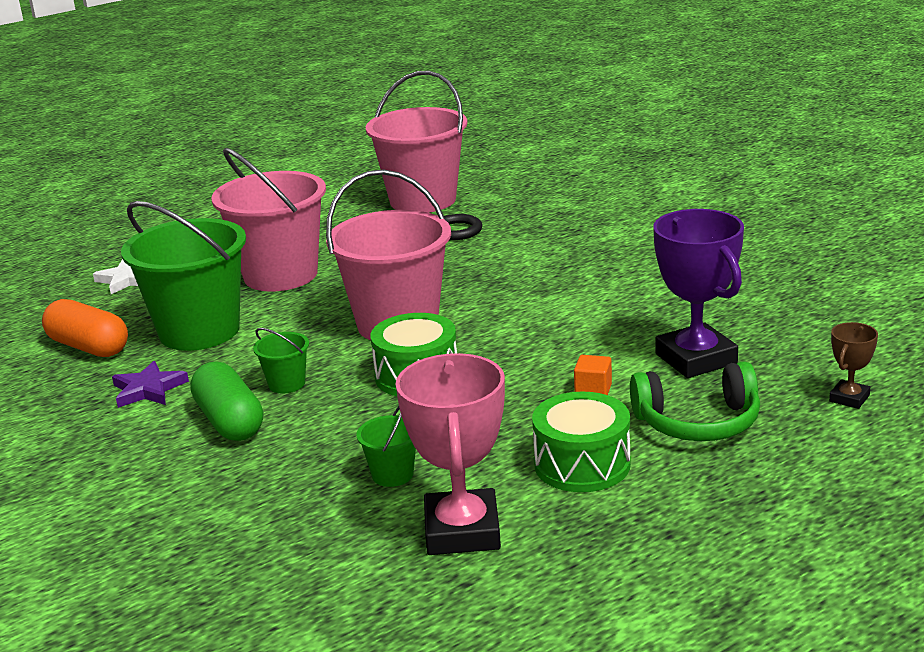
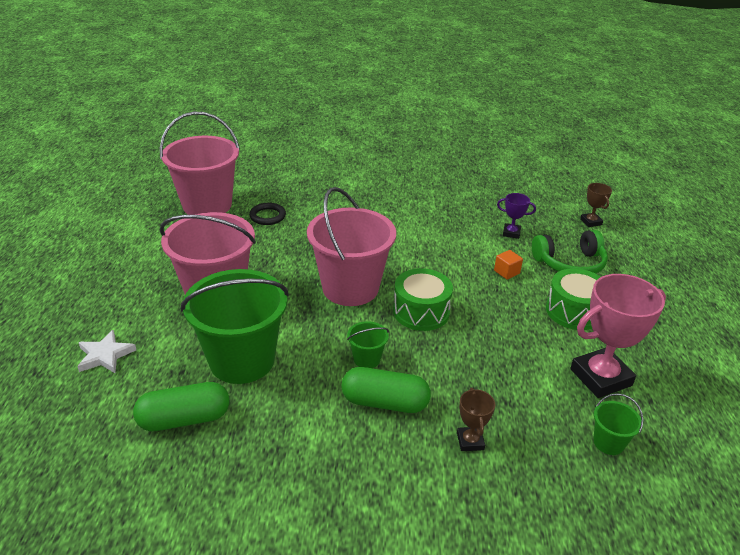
camera: 55 degrees left, 10 degrees up
(89, 347) = (184, 419): orange capsule -> green capsule
(148, 389) = (293, 418): purple star -> none
(228, 490) = (470, 441): none -> brown trophy
(392, 474) = (520, 372): green bucket -> green bucket (608, 442)
(462, 531) = (600, 377): pink trophy -> pink trophy turned 60 degrees counterclockwise
(696, 359) = (511, 233): purple trophy -> purple trophy, size x0.48
(698, 422) = (570, 263): green headphones -> green headphones turned 45 degrees clockwise

